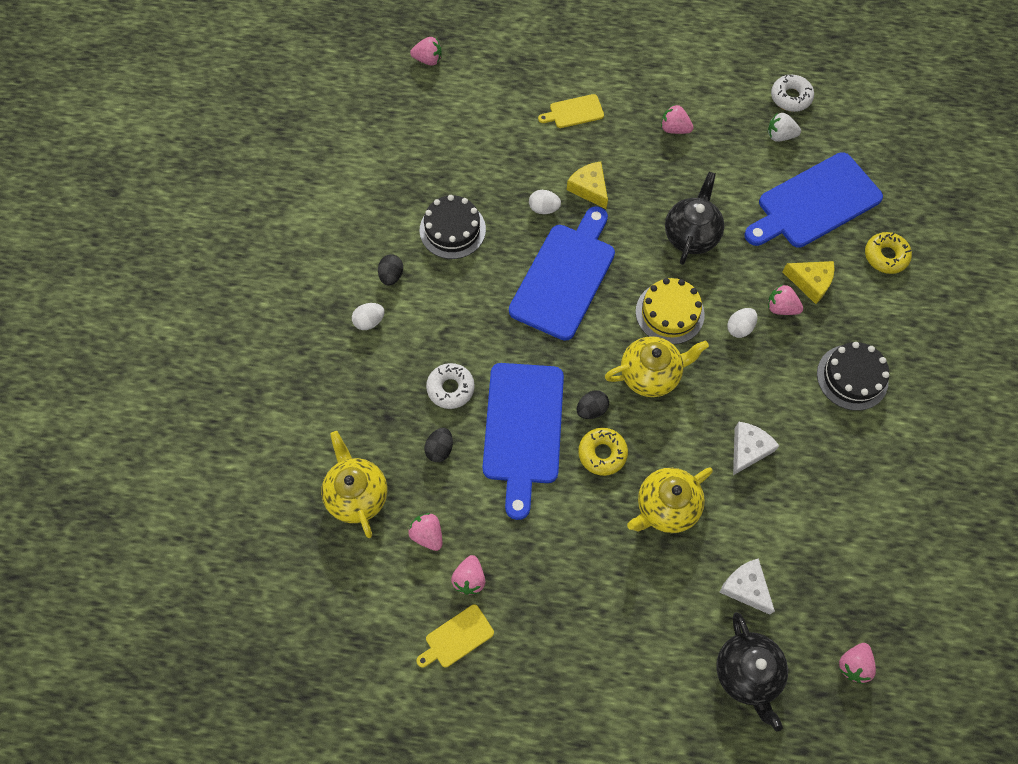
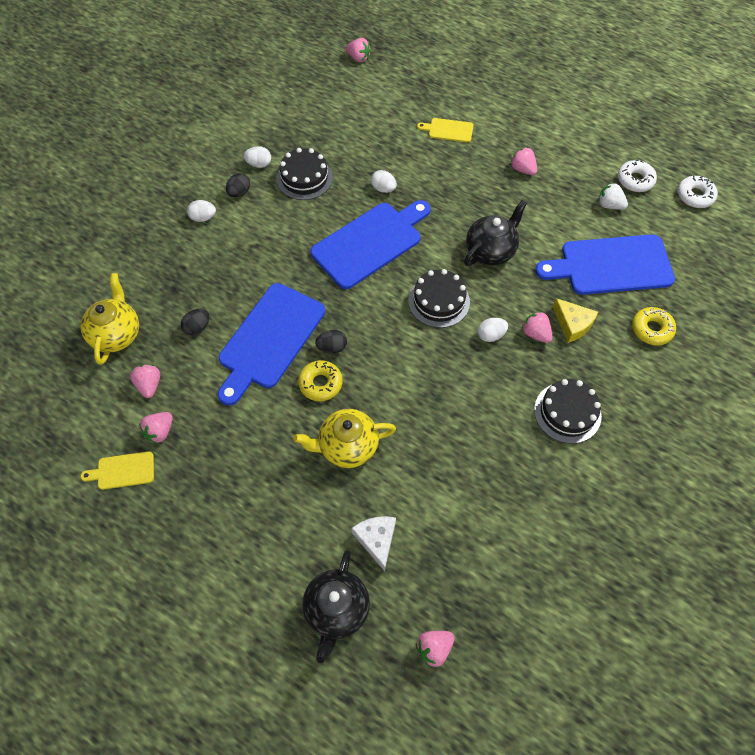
camera: 25 degrees right, 5 degrees down
(393, 233) = (259, 164): none -> white egg
(450, 388) = (233, 288): white donut -> white donut (695, 196)
(589, 188) = (428, 187): yellow cheese -> none
(651, 374) = (395, 341): yellow teapot -> none
(669, 313) = (439, 301): yellow cake -> black cake
(748, 449) = (443, 431): white cheese -> none

